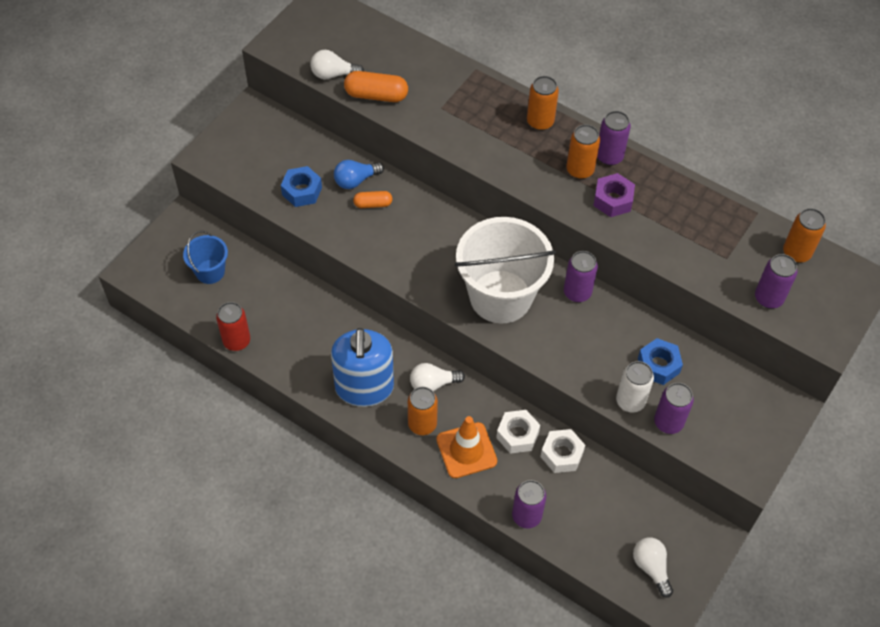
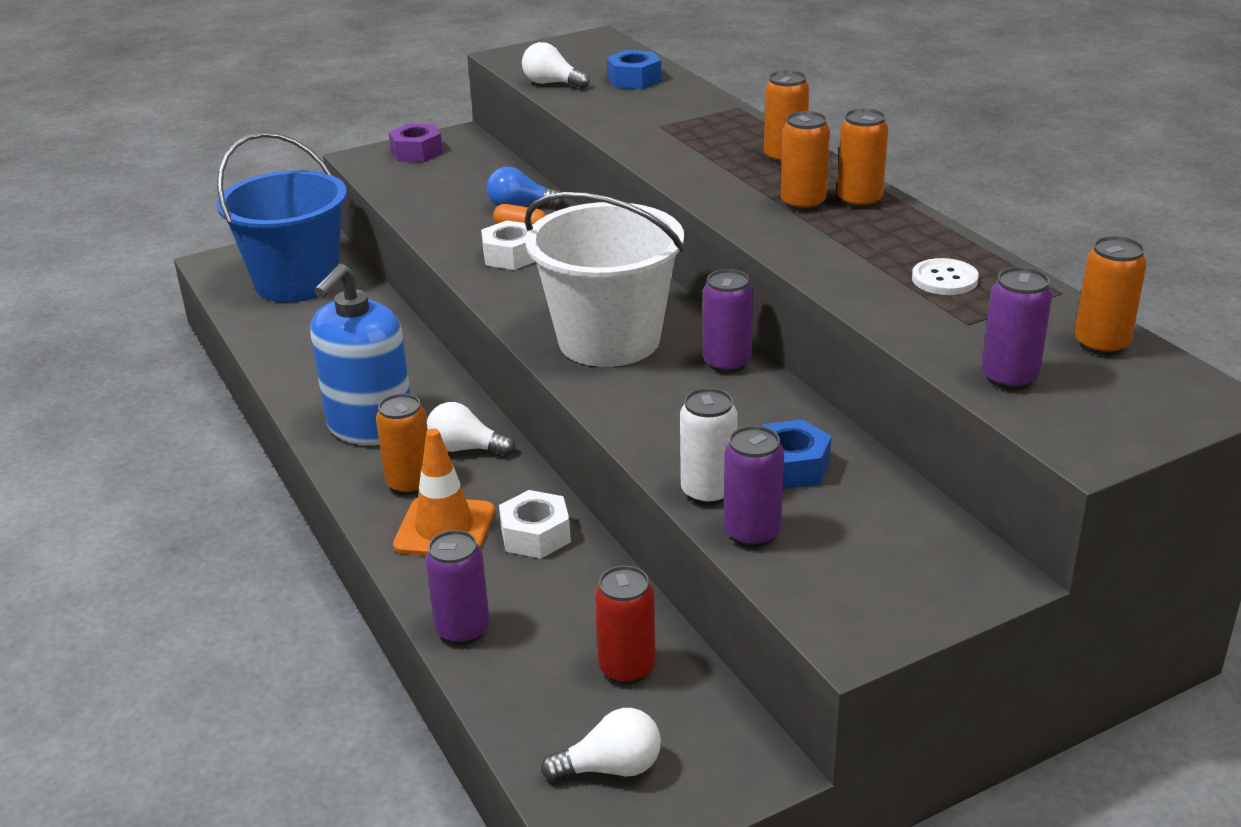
camera: 30 degrees right, 25 degrees down
(210, 271) = (297, 282): blue bucket -> blue bucket, size x2.03
(236, 341) = (261, 344): red can -> red can (627, 668)
(302, 191) = (445, 202): blue nut -> blue nut (634, 79)
(376, 95) = (587, 104): orange capsule -> none
(562, 454) = (584, 577): white nut -> white nut (511, 255)
(609, 156) = (859, 201): purple can -> orange can
(613, 200) = (828, 236): purple nut -> purple nut (416, 152)
(651, 567) = (611, 768): white light bulb -> white light bulb turned 75 degrees clockwise
(695, 221) = (944, 279): none -> white button

